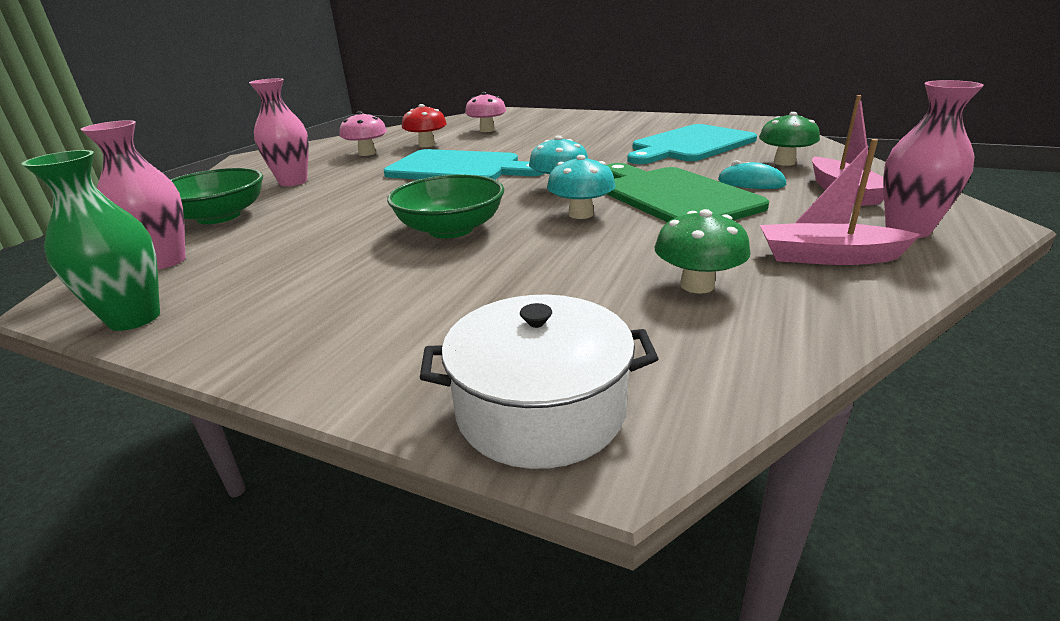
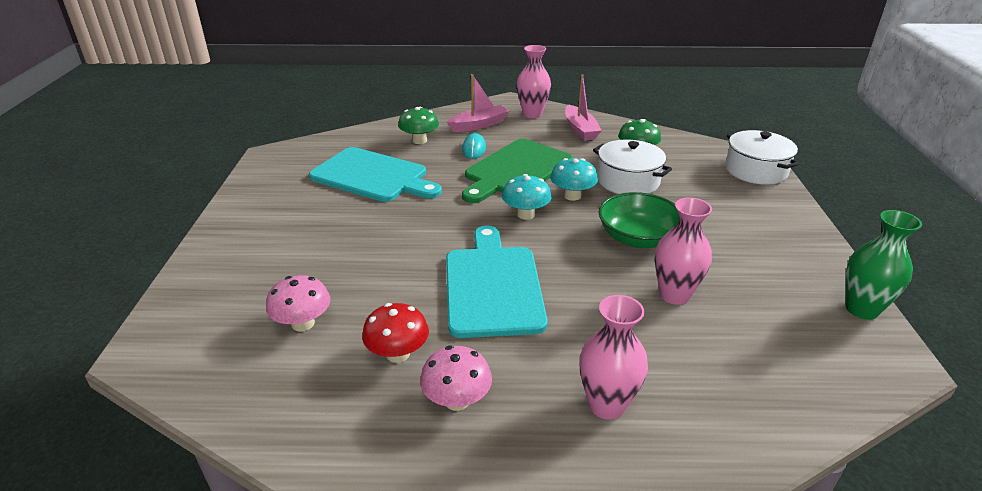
camera: 115 degrees left, 5 degrees up
(165, 261) = (817, 357): pink vase -> pink vase (674, 295)
(219, 216) = (733, 395): green bowl -> none
(595, 254) = (628, 181): none -> white pot

